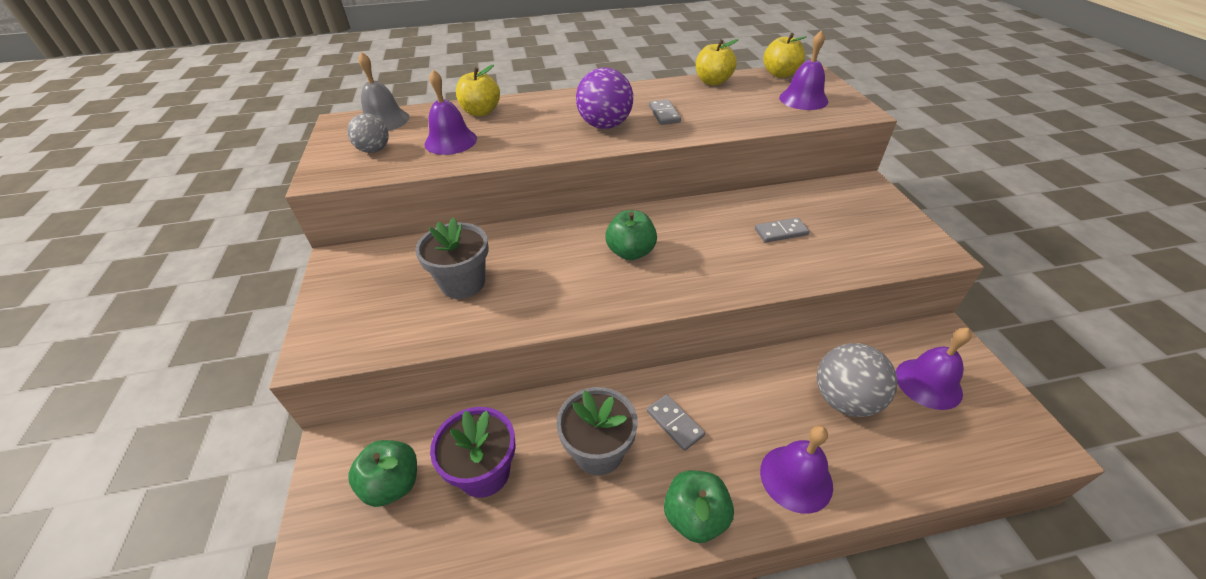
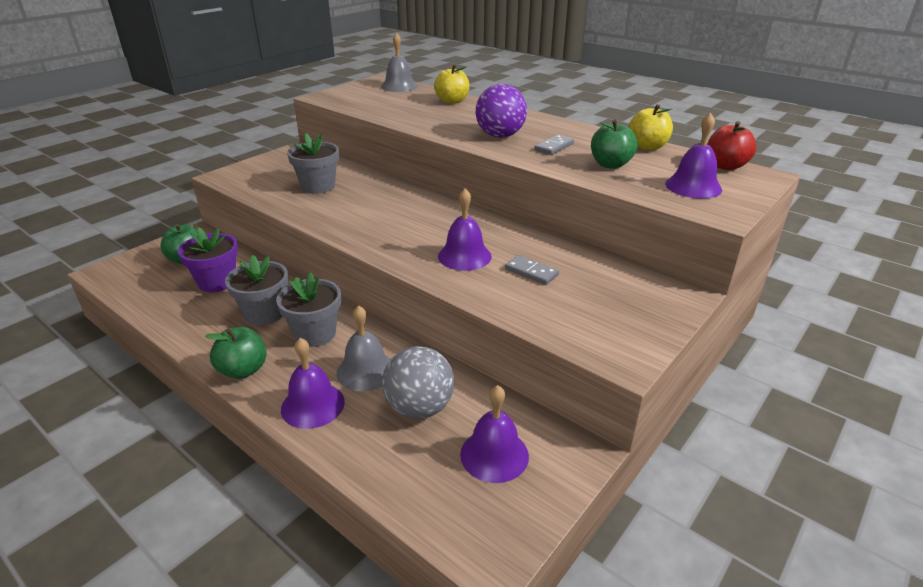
camera: 50 degrees right, 10 degrees down
(374, 150) = (364, 96): grey ball -> none
(450, 141) = (403, 107): purple bell -> purple bell (464, 256)
(630, 252) = (417, 223): green apple -> green apple (610, 164)
(674, 423) = (315, 334): grey domino -> grey flower pot
(766, 411) = (366, 371): none -> grey bell
(780, 74) = (725, 166): yellow apple -> red apple

